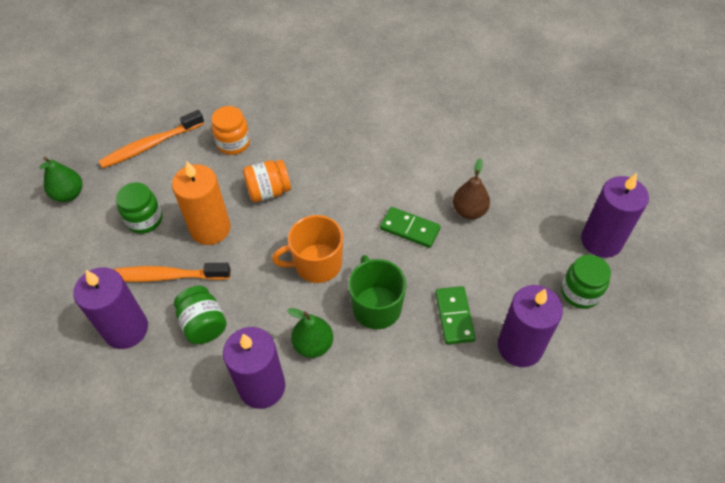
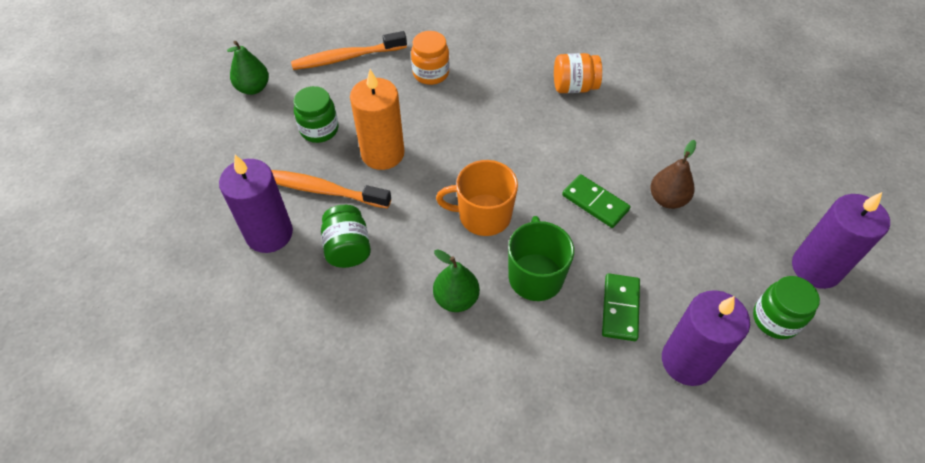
camera: 15 degrees right, 0 degrees up
(262, 387) = (389, 328): purple candle -> none
(268, 191) = (453, 129): orange jar -> orange jar (574, 87)

